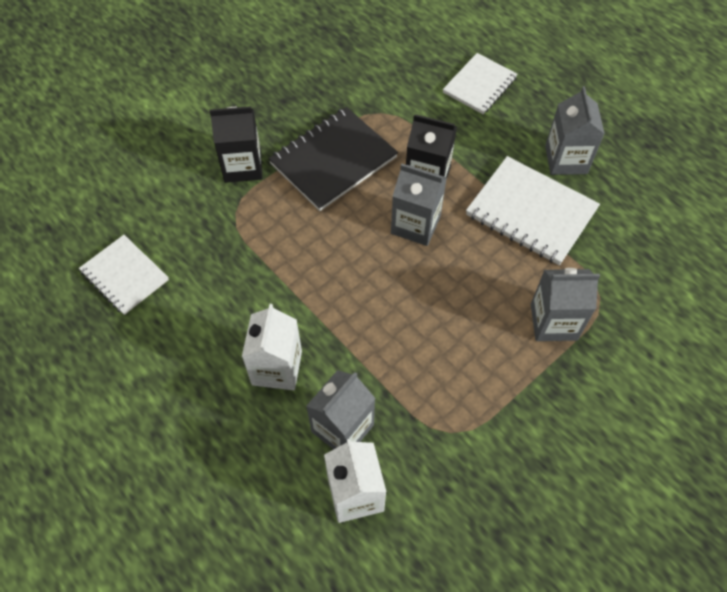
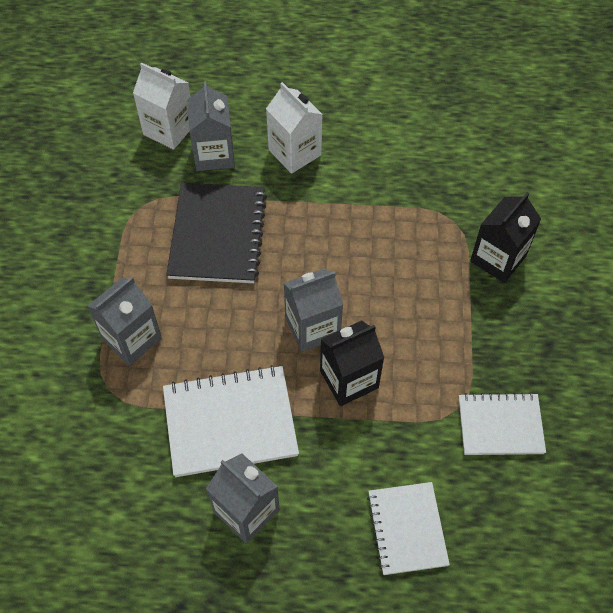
camera: 135 degrees right, 0 degrees up
(125, 275) = (462, 122): white notebook -> white notebook (500, 425)
(333, 160) = (439, 325): black notebook -> black notebook (217, 235)

